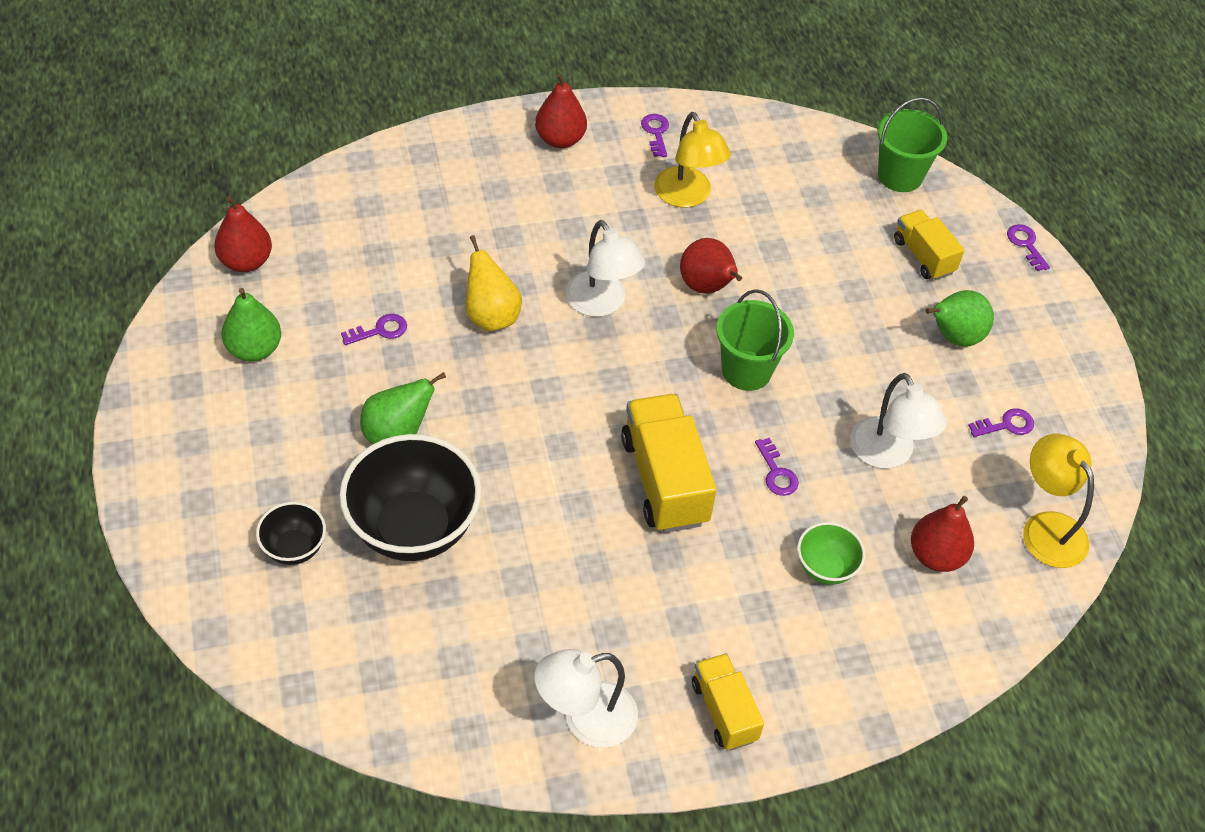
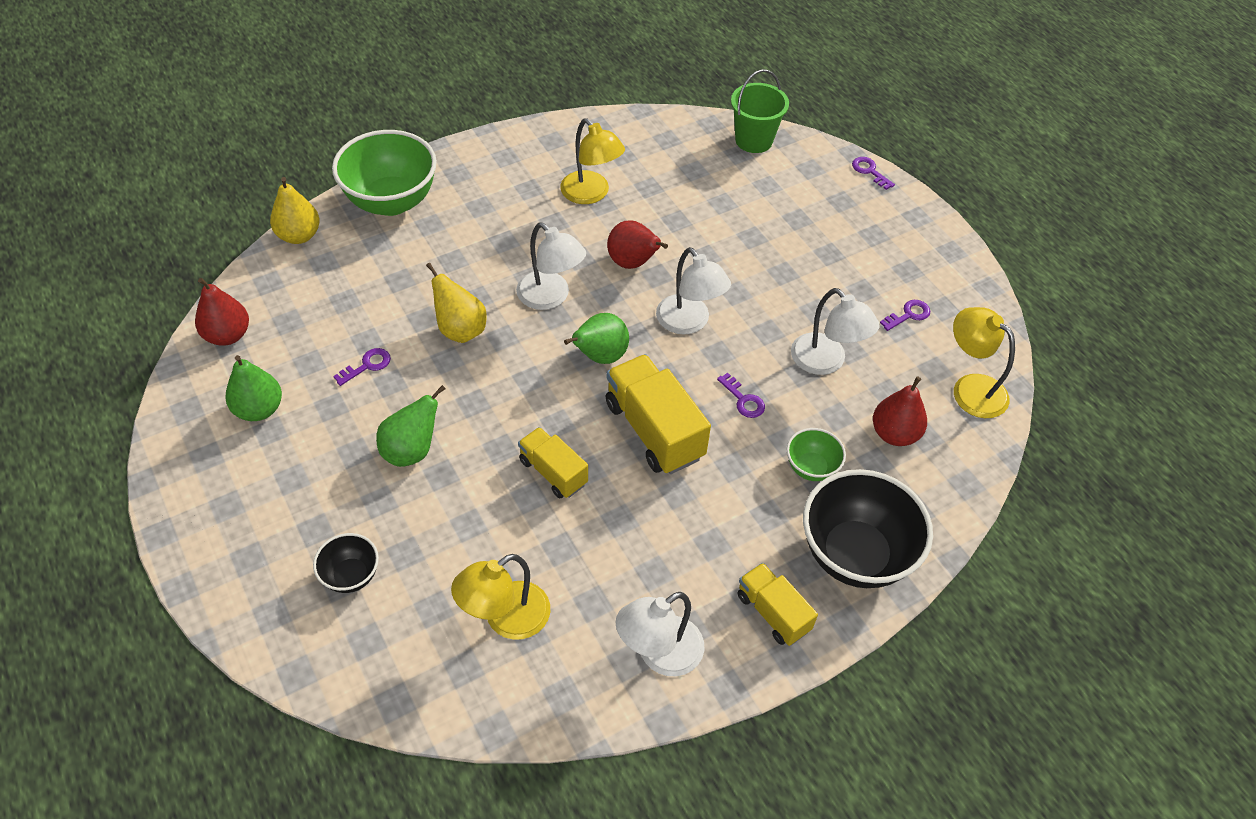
camera: 15 degrees left, 0 degrees up
(352, 169) = (299, 236): none -> yellow pear
(413, 528) = (453, 529): black bowl -> black bowl (855, 555)
(437, 637) = (506, 619): none -> yellow lamp
(463, 154) = (391, 201): none -> green bowl
(560, 139) = (470, 172): red pear -> none
(656, 133) = (547, 149): purple key -> none
(746, 370) = (689, 322): green bucket -> white lamp
(923, 256) = (795, 198): yellow truck -> yellow truck (553, 472)
(954, 337) = (842, 256): green pear -> green pear (600, 356)

